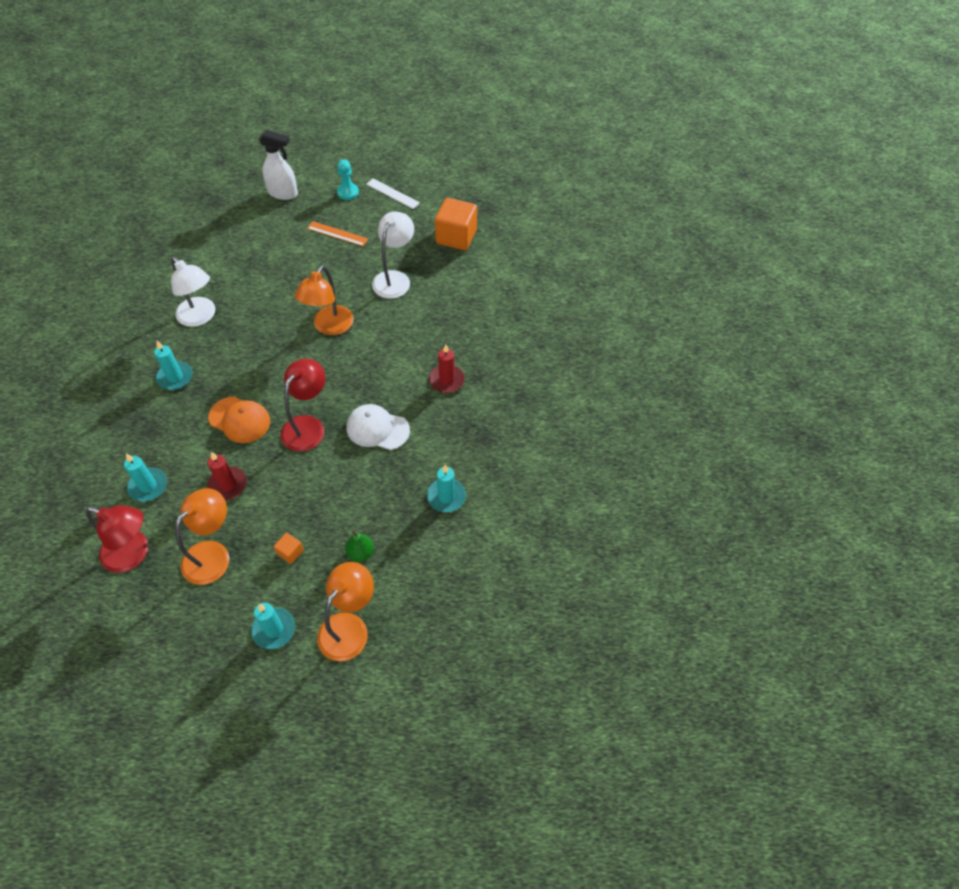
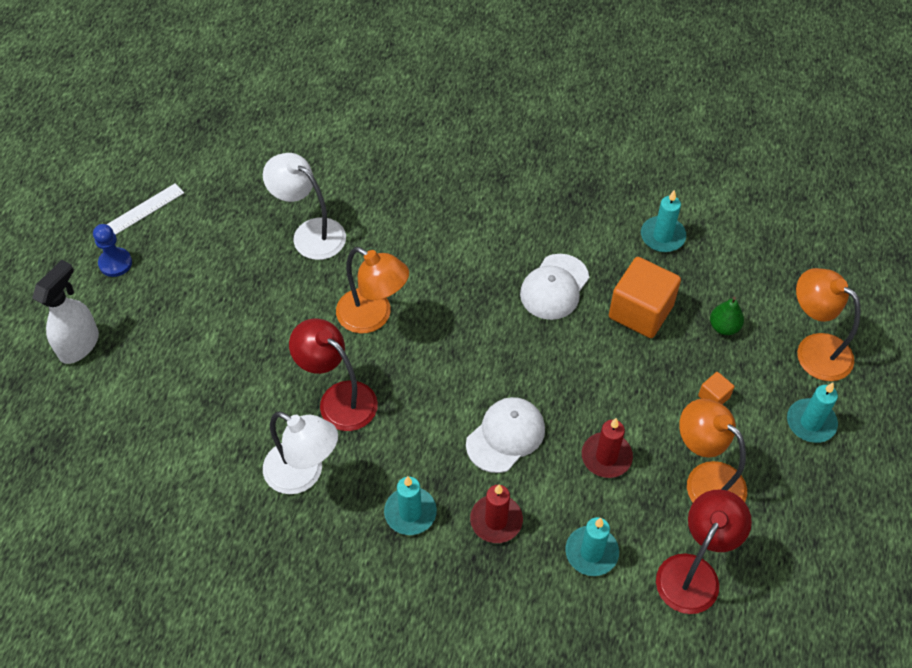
camera: 75 degrees left, 0 degrees up
(200, 317) = (304, 474): white lamp -> white lamp turned 60 degrees clockwise
(239, 420) = (506, 436): orange cap -> white cap
(307, 426) = (533, 359): red lamp -> red lamp (339, 398)
(337, 233) = (197, 286): orange ruler -> none
(348, 192) = (115, 263): turquoise pawn -> blue pawn
(446, 380) = (497, 207): red candle -> red candle (496, 520)
(456, 237) = (258, 156): orange cube -> orange cube (640, 311)

